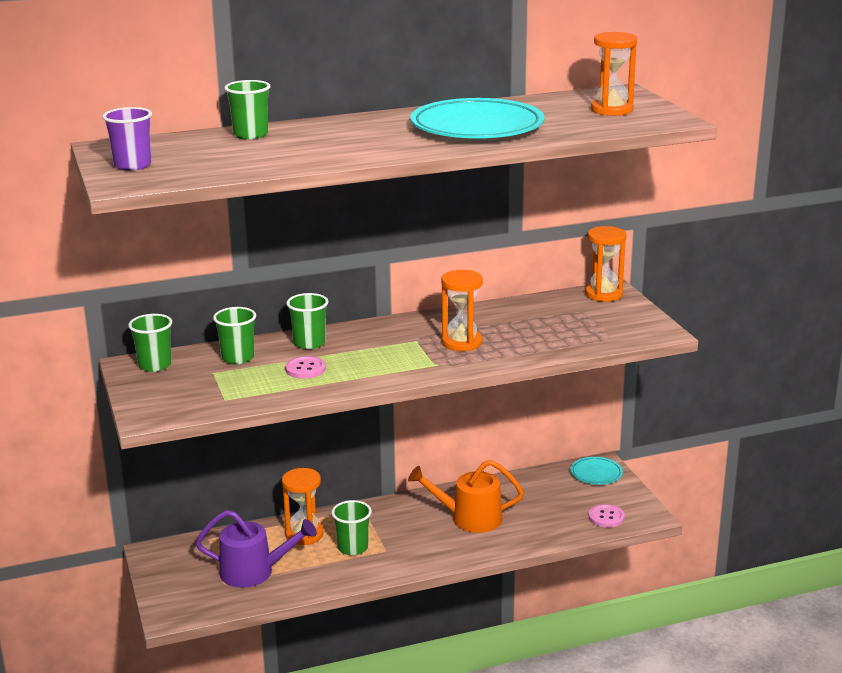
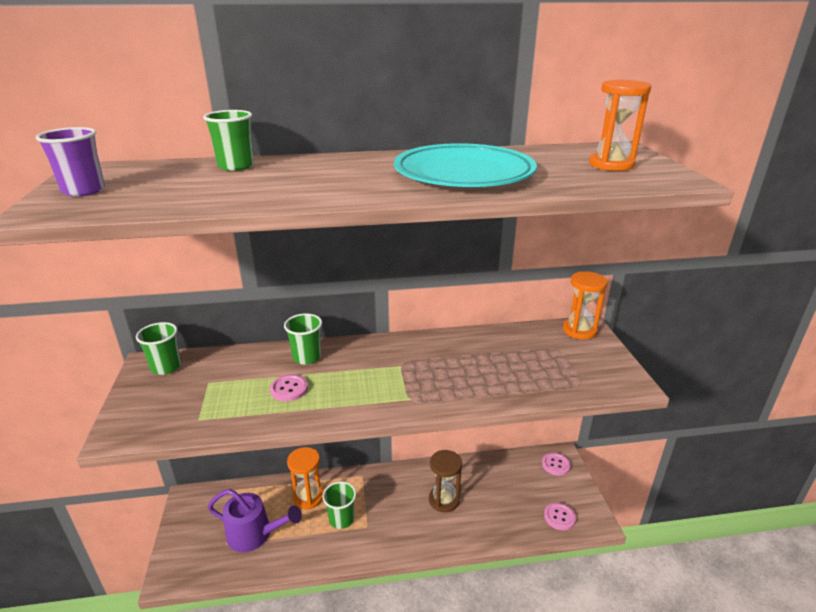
camera: 10 degrees right, 5 degrees up
(238, 358) = (238, 367): green cup -> none
(461, 342) = (440, 373): orange hourglass -> none
(469, 518) = (444, 500): orange watering can -> brown hourglass
(596, 474) = (555, 465): turquoise plate -> pink button

